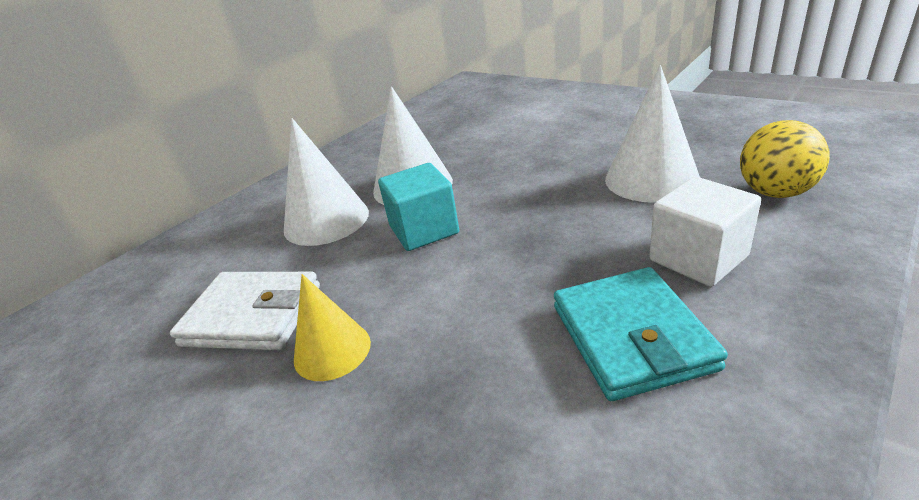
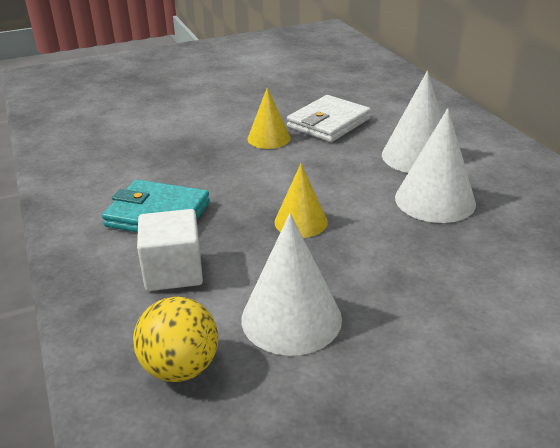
camera: 115 degrees right, 0 degrees up
(424, 230) = (353, 187): turquoise cube -> none
(520, 230) = (301, 222): none -> yellow cone

